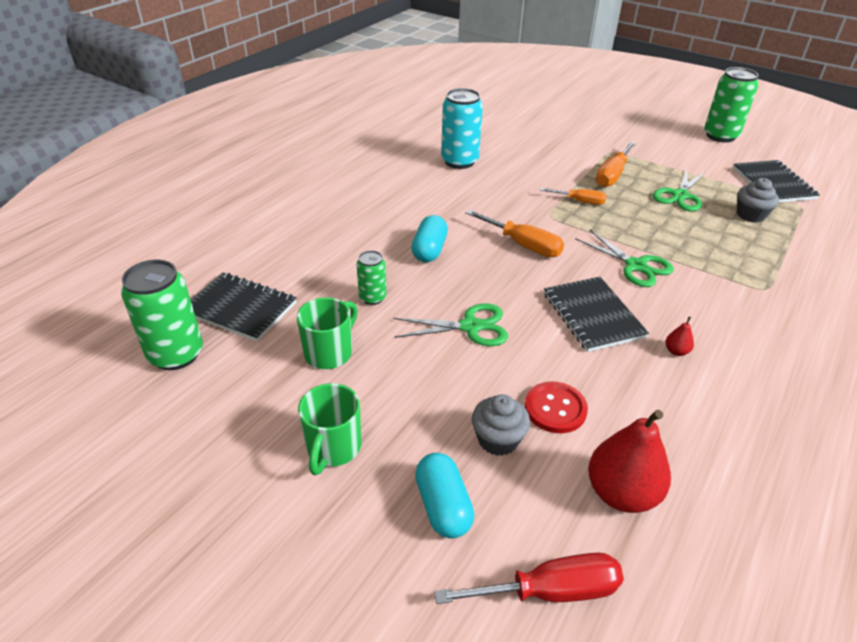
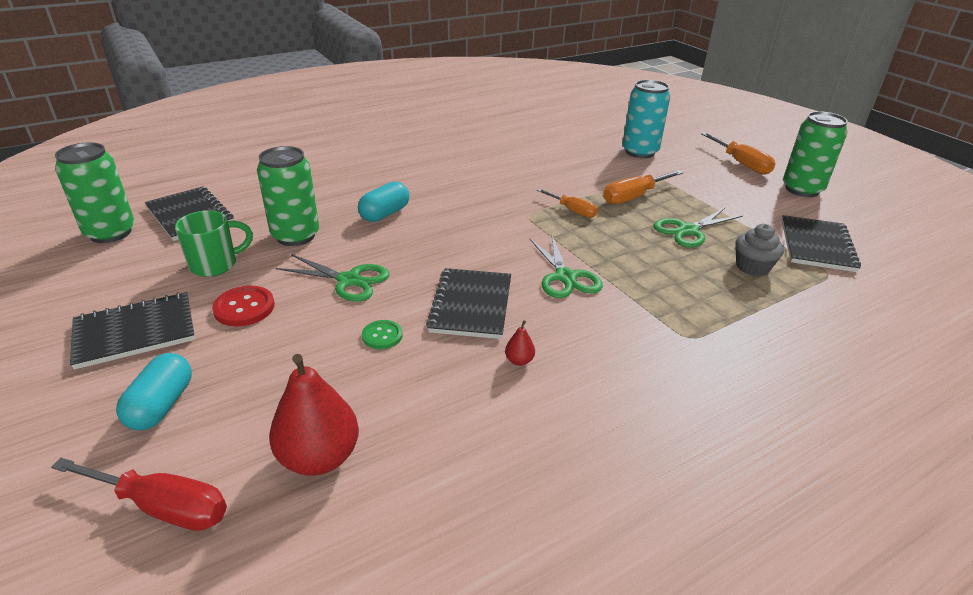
camera: 25 degrees right, 5 degrees down
(333, 448) = (135, 332): green mug -> black notebook
(372, 297) = (295, 236): green can -> green can, size x1.82
(459, 161) = (494, 154): turquoise can -> turquoise can (640, 152)
(498, 439) = (266, 373): grey cupcake -> none
(523, 245) = (473, 231): orange screwdriver -> orange screwdriver (741, 164)
(554, 368) = (382, 336): none -> green button
(555, 409) = (344, 367): red button -> red button (244, 308)

